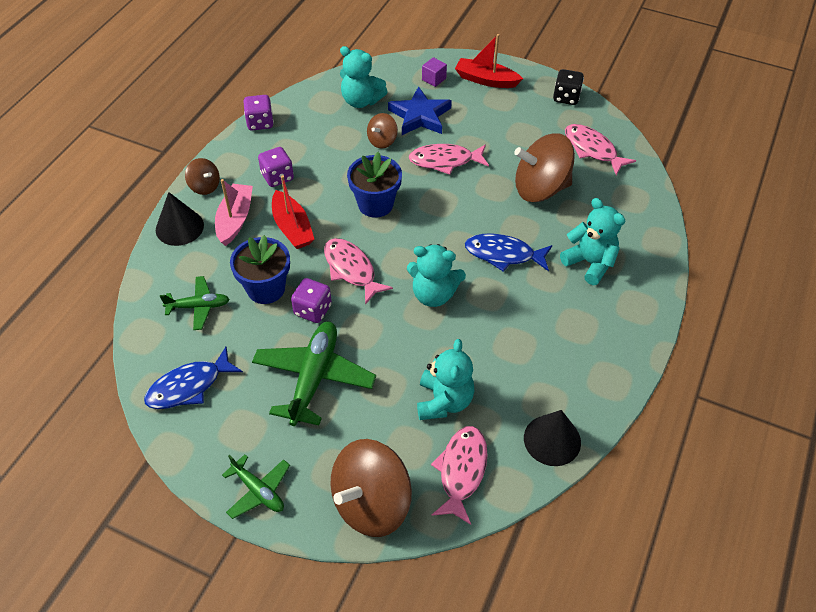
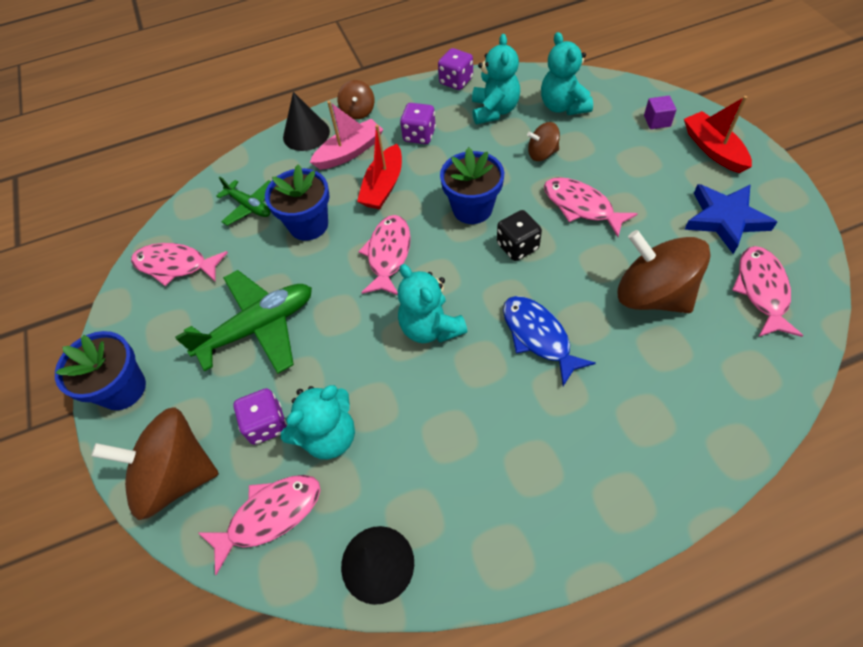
camera: 50 degrees right, 5 degrees up
(189, 386) = (175, 265): blue fish -> pink fish
(258, 491) = (123, 389): green plane -> blue flower pot
(313, 310) = (321, 268): purple dice -> purple dice (266, 424)
(420, 116) = (604, 149): blue star -> blue star (725, 219)
(566, 97) = (790, 215): black dice -> black dice (517, 246)
(590, 263) = (621, 412): turquoise teddy bear -> turquoise teddy bear (494, 111)

